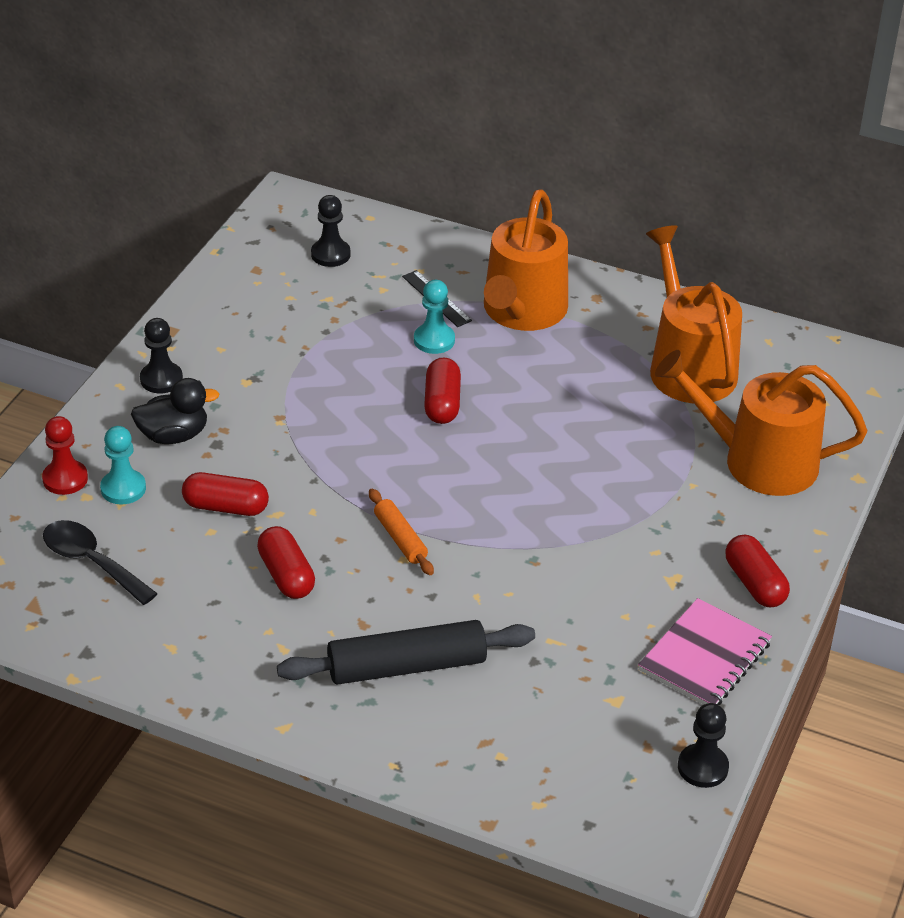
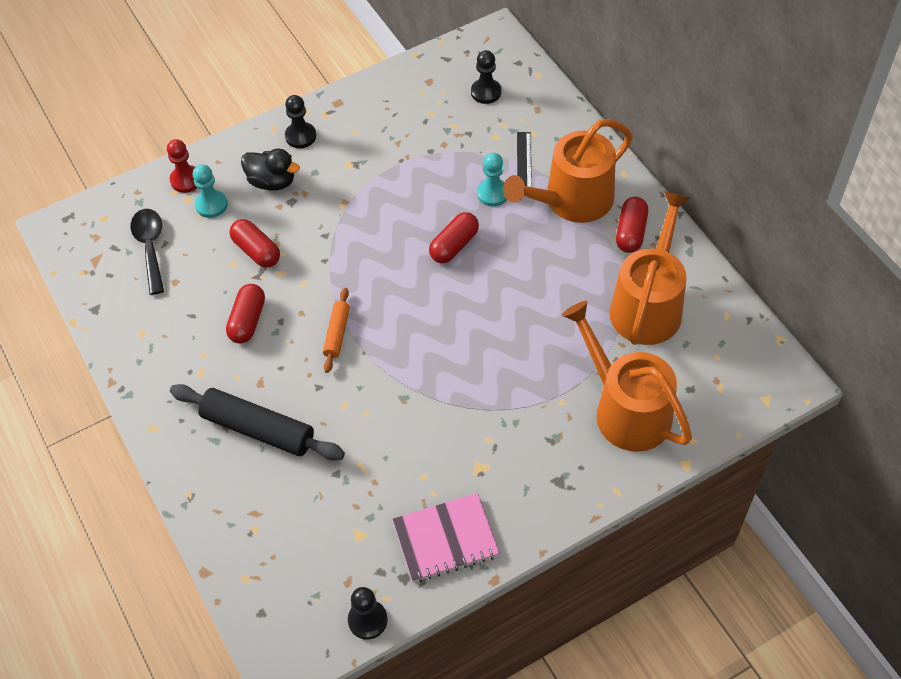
camera: 40 degrees right, 15 degrees up
(754, 583) = (531, 504): red capsule -> red capsule (630, 232)

